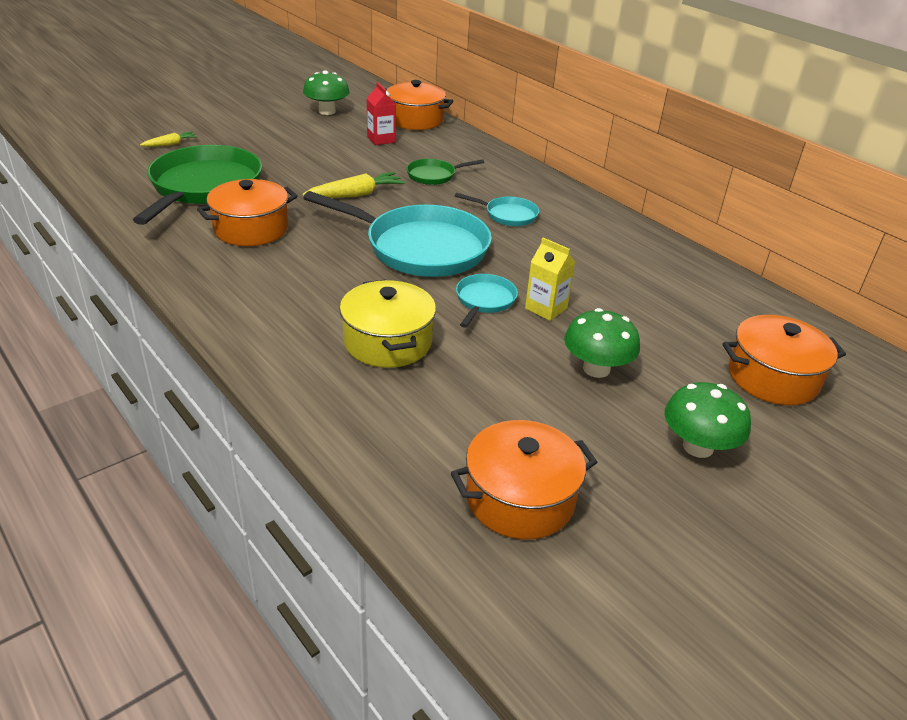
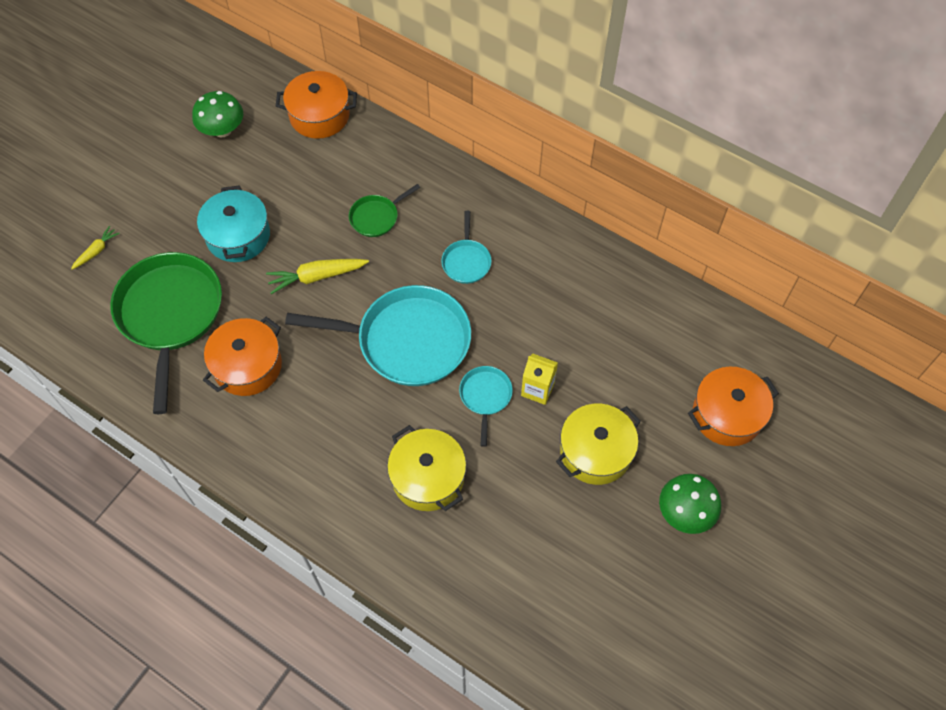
camera: 15 degrees left, 25 degrees up
(299, 161) = (238, 236): none -> turquoise pot
(356, 195) = (317, 277): yellow carrot -> yellow carrot turned 150 degrees counterclockwise
(381, 139) = (300, 167): red carton -> none
(508, 215) = (466, 261): turquoise pan -> turquoise pan turned 90 degrees clockwise
(520, 498) = (577, 607): orange pot -> none
(596, 369) = (595, 452): green mushroom -> yellow pot

